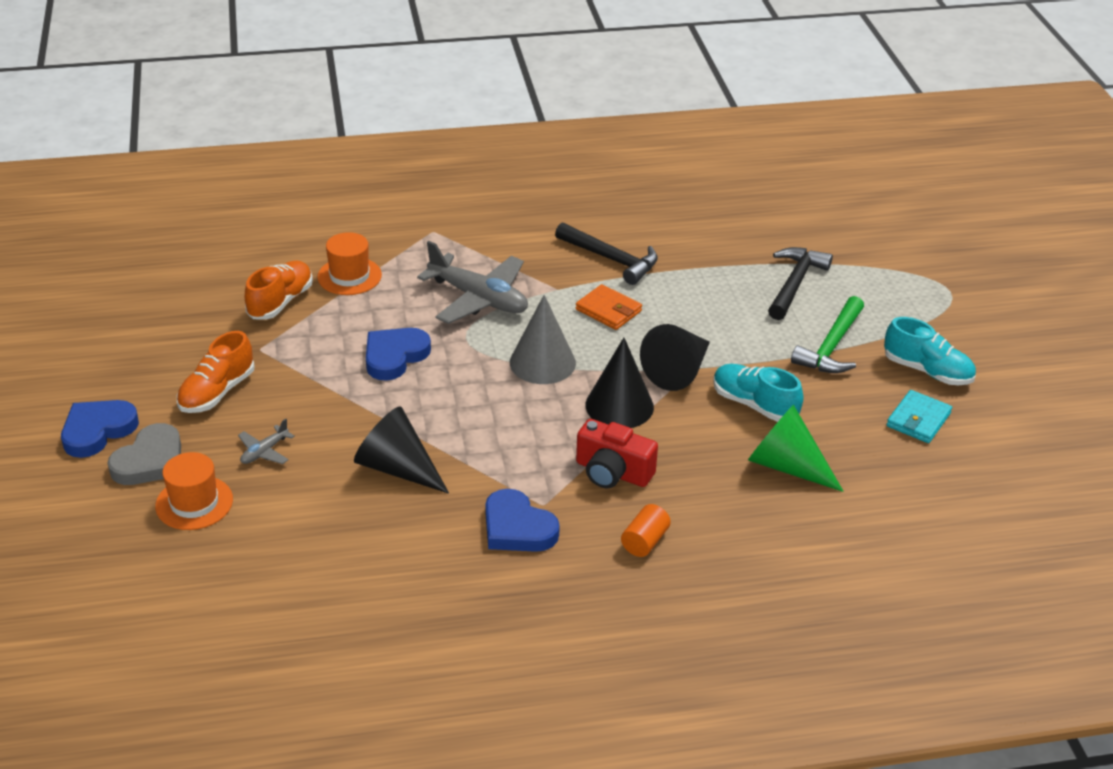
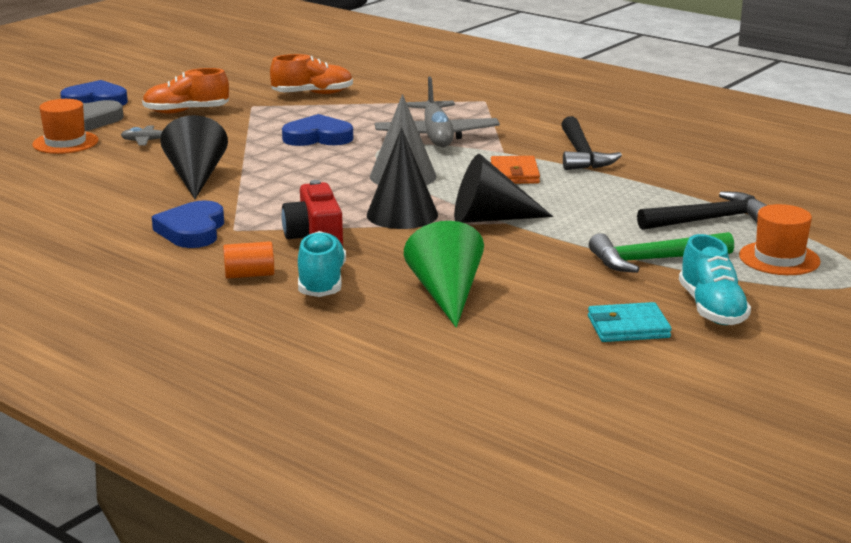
camera: 50 degrees right, 15 degrees down
(349, 276) = (380, 99): orange hat -> orange hat (779, 258)
(754, 404) = (504, 257): turquoise shoe -> turquoise shoe (321, 282)

